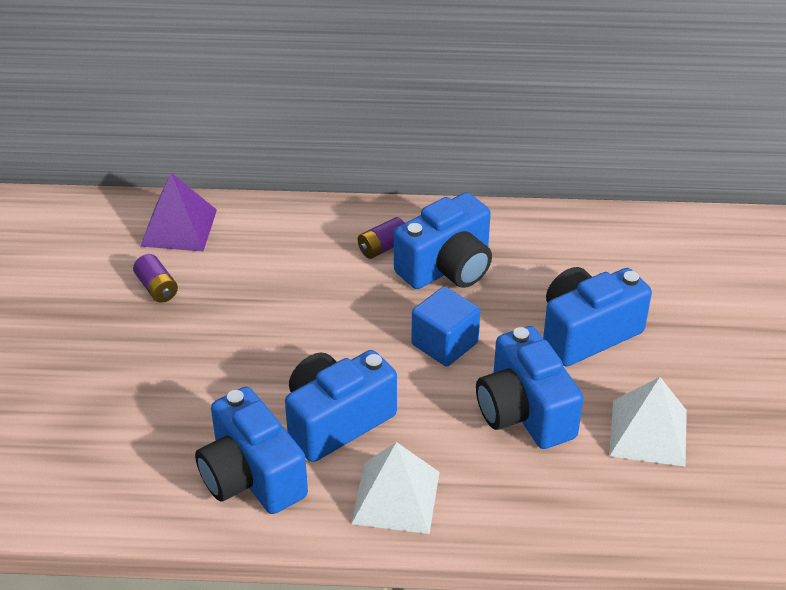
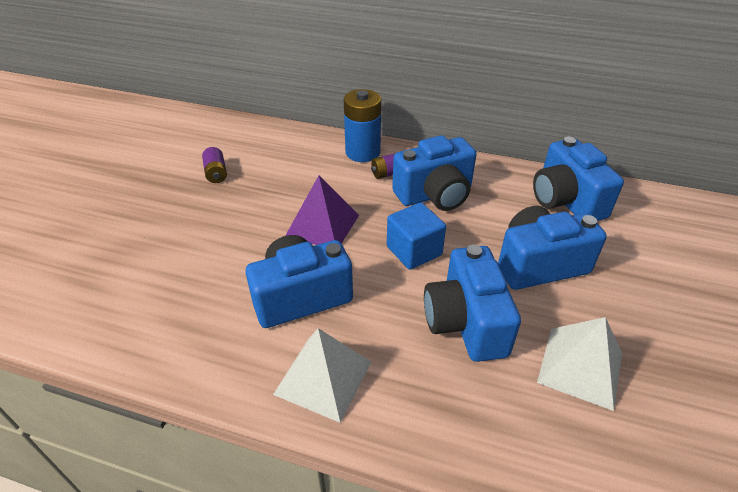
camera: 15 degrees right, 0 degrees up
(179, 228) = (252, 138): purple pyramid -> purple pyramid (322, 225)
(251, 476) = (209, 329): blue camera -> blue camera (566, 200)
(336, 224) = (362, 152): none -> blue battery

